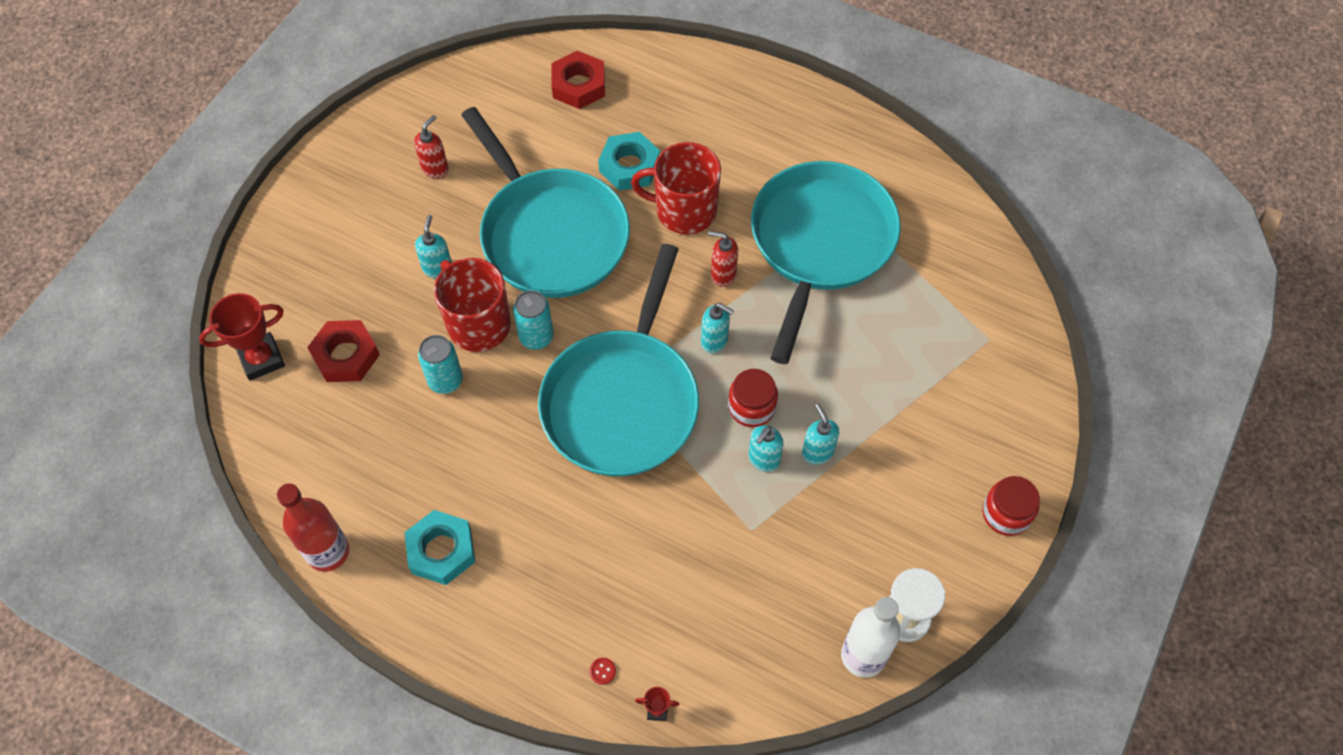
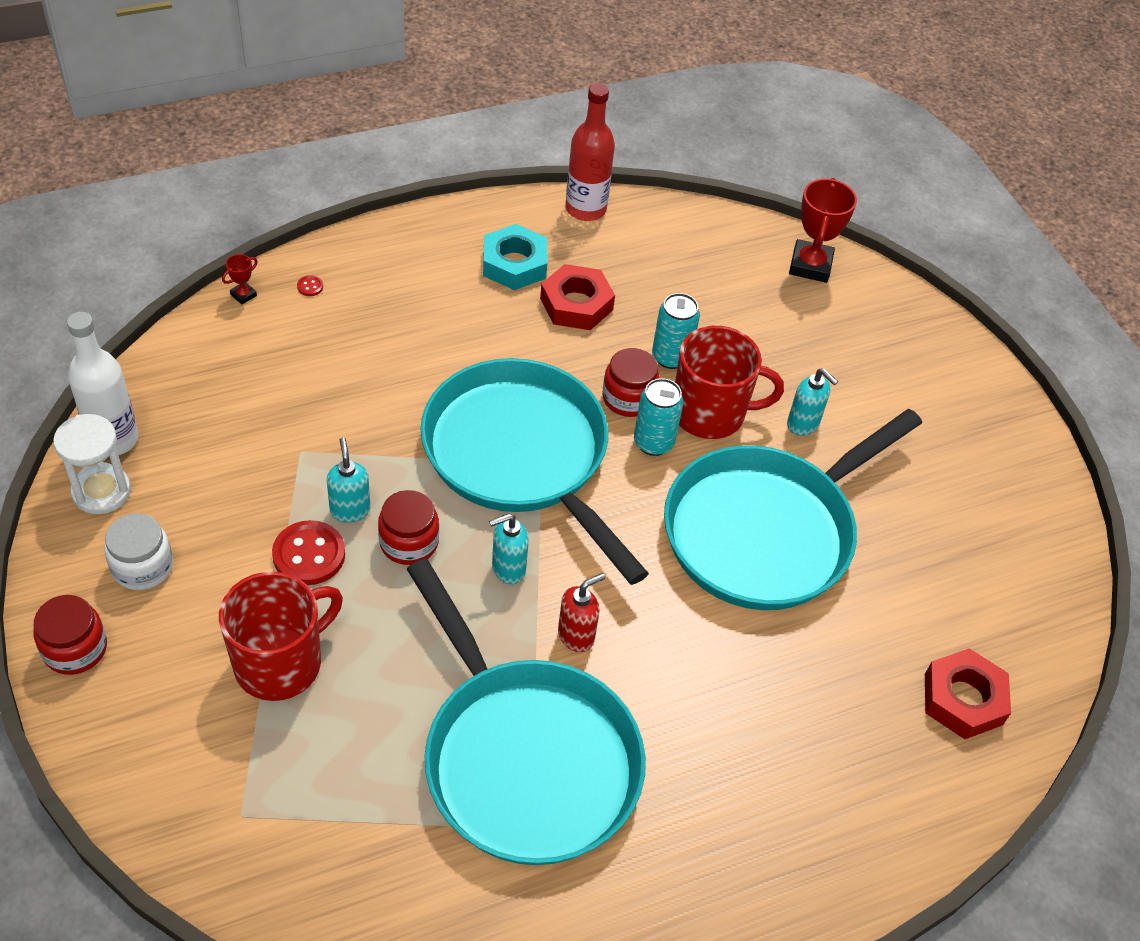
camera: 125 degrees right, 10 degrees down
(346, 355) = (763, 313): red nut -> red nut (576, 304)
(435, 168) = (936, 497): red soap dispenser -> none
(510, 378) = (628, 398): none -> red jar
(550, 234) = (765, 531): turquoise pan -> turquoise pan turned 45 degrees counterclockwise
(629, 166) = (797, 660): turquoise nut -> none
(684, 211) = (690, 665): red mug -> red mug (280, 662)
(817, 452) = (309, 555): turquoise soap dispenser -> red button
(923, 535) = (142, 567): none -> white jar

